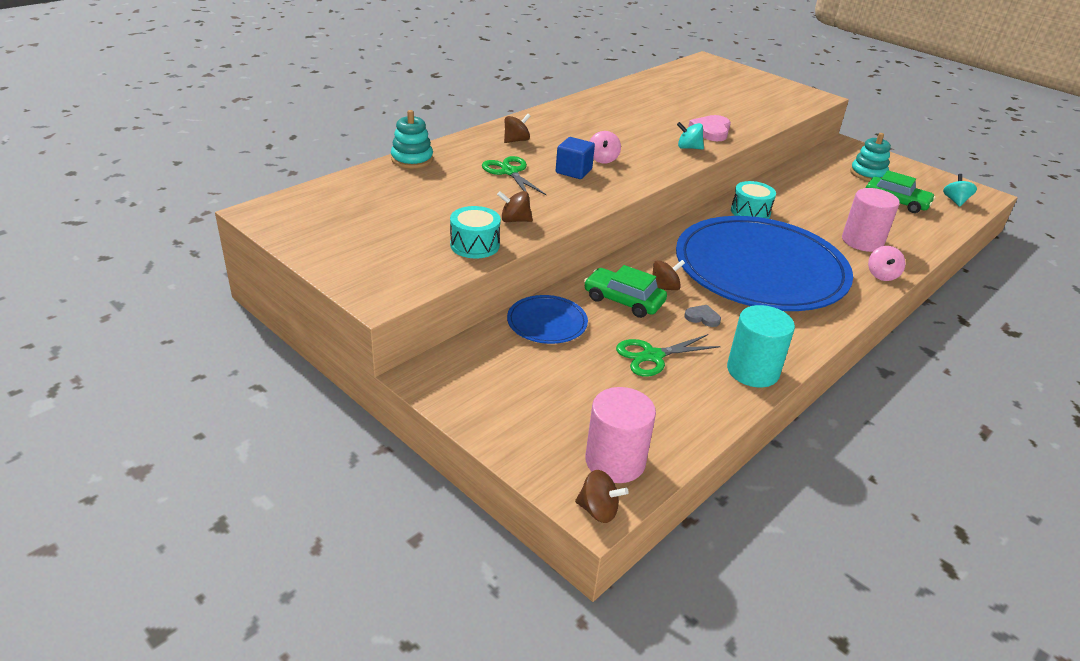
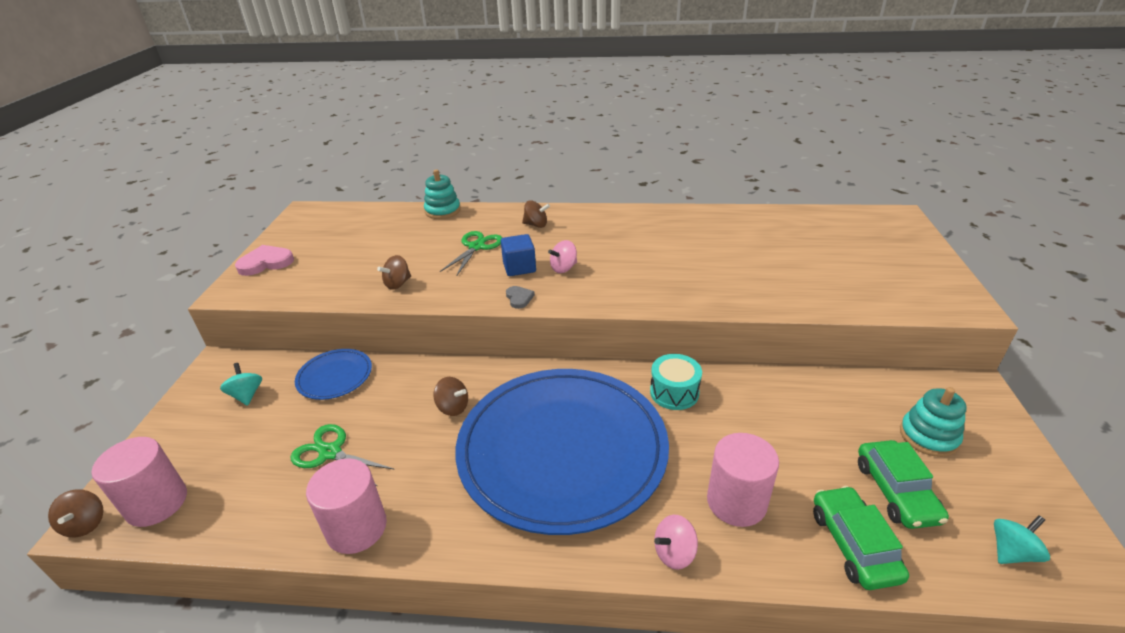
camera: 55 degrees right, 0 degrees up
(475, 245) = (339, 288): turquoise drum -> none
(514, 220) = (398, 284): brown spinning top -> brown spinning top turned 105 degrees counterclockwise
(623, 300) = (407, 396): green car -> green car (854, 544)
(688, 148) = (663, 293): turquoise spinning top -> turquoise spinning top (247, 395)
(702, 317) = (424, 453): grey heart -> grey heart (519, 298)
(711, 130) = (727, 287): pink heart -> pink heart (266, 263)
(752, 371) = (357, 528): turquoise cylinder -> pink cylinder

